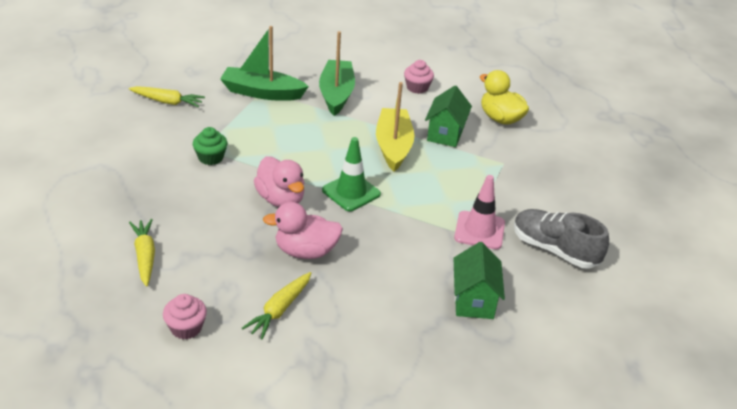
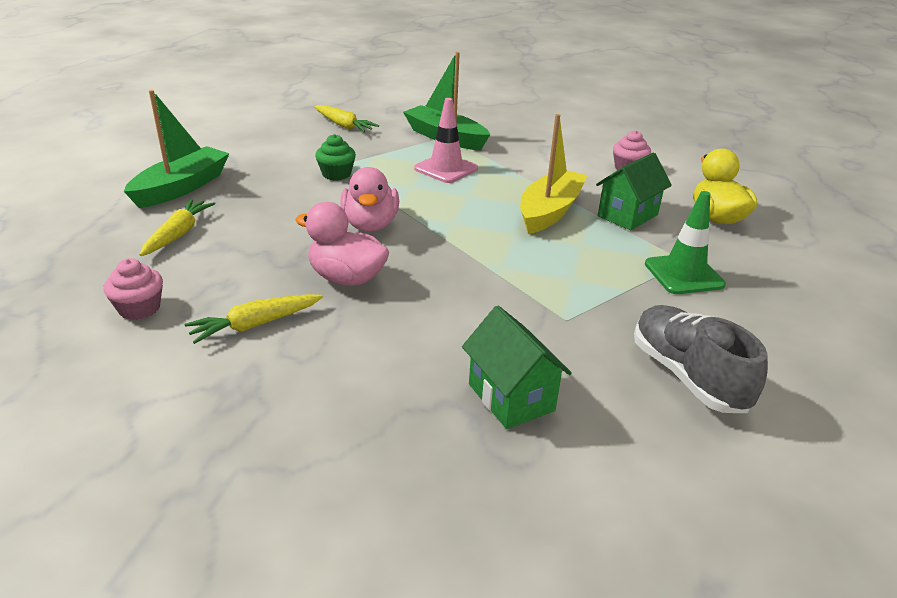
camera: 30 degrees right, 5 degrees down
(336, 94) = (525, 155): green boat -> green boat (182, 187)
(351, 192) = (457, 239): green traffic cone -> green traffic cone (683, 274)
(474, 300) = (511, 397): green house -> green house turned 60 degrees counterclockwise
(479, 230) = (589, 321): pink traffic cone -> pink traffic cone (446, 169)

